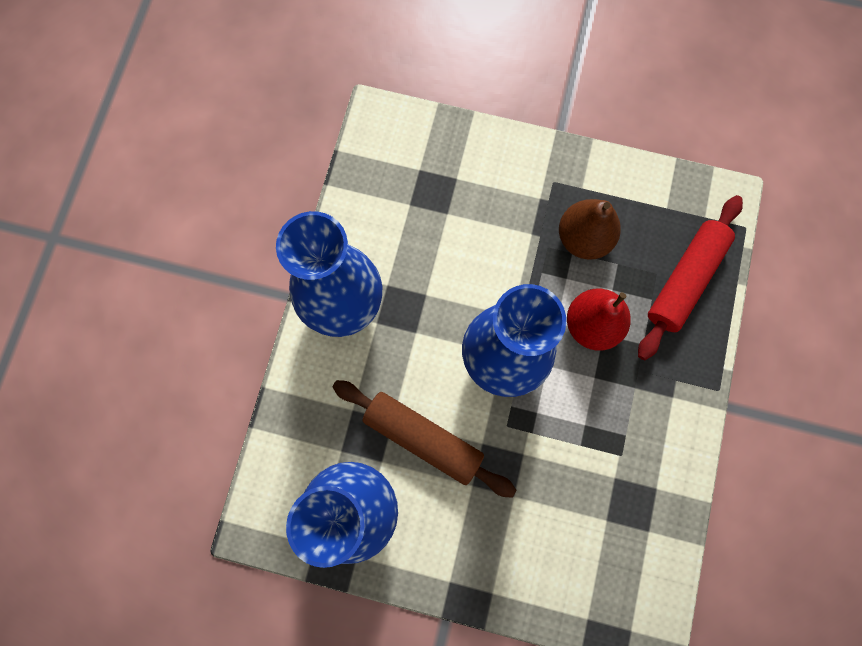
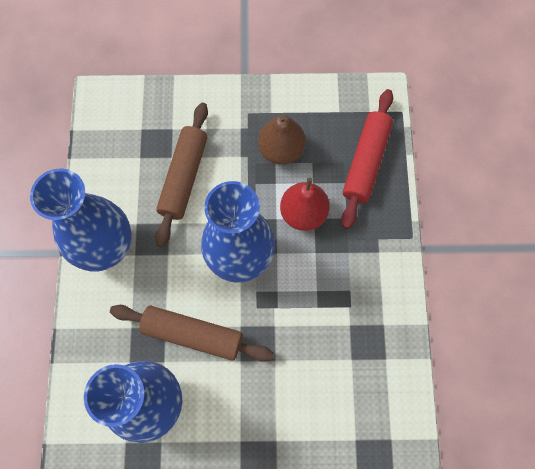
camera: 15 degrees left, 5 degrees down
(457, 243) = (184, 177): none -> brown rolling pin

